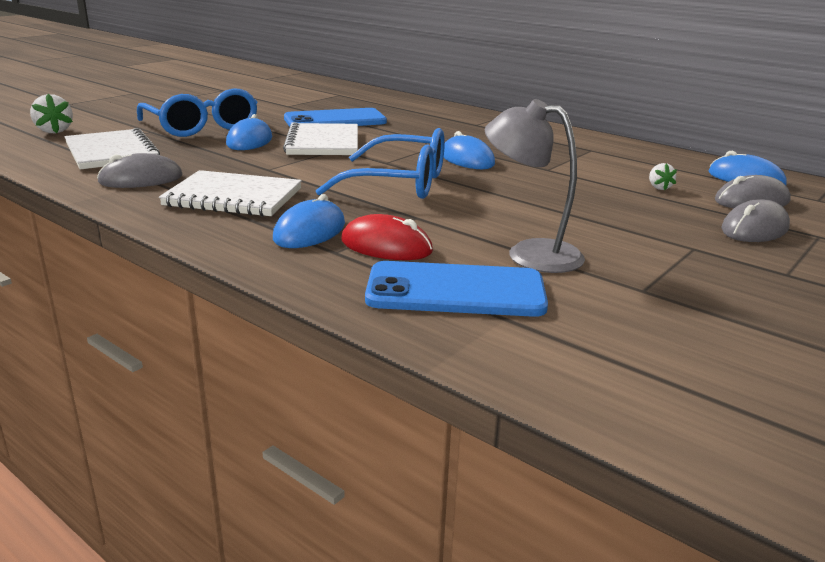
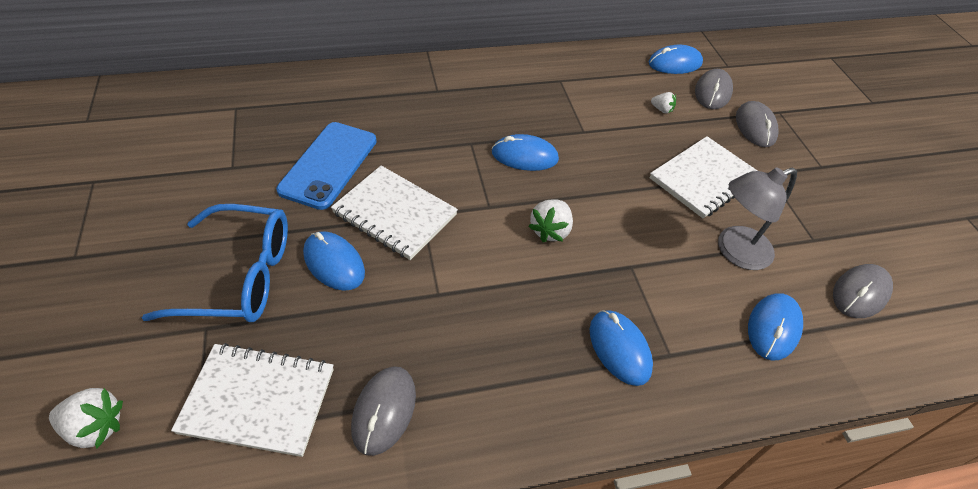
camera: 55 degrees left, 25 degrees up
(233, 197) = (500, 360): white notebook -> white notebook (703, 179)
(386, 246) = (677, 318): red mouse -> none
(400, 183) = (550, 230): blue glasses -> white strawberry
(455, 291) = (773, 328): blue phone -> blue mouse
(612, 332) = (860, 293): none -> grey mouse

